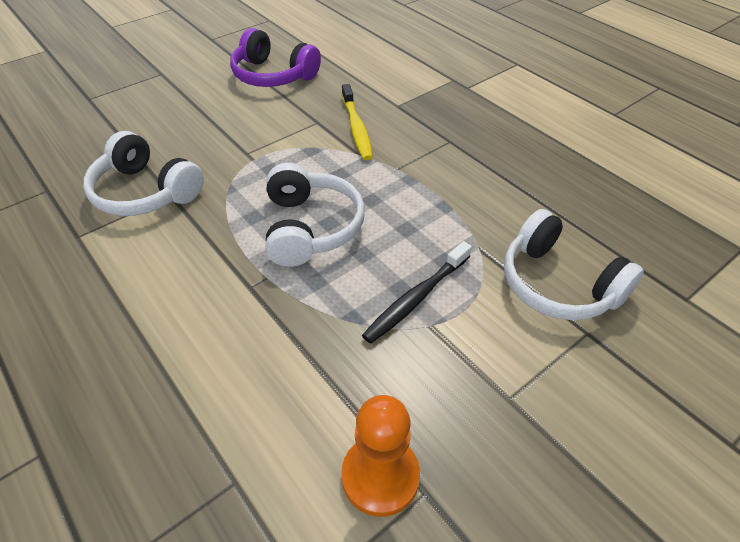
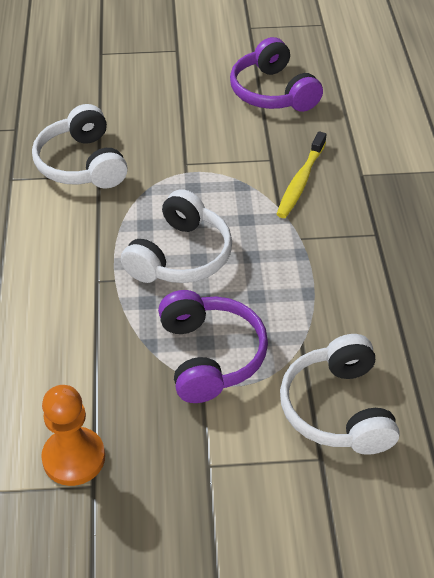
camera: 35 degrees right, 0 degrees up
(416, 298) = (210, 356): black toothbrush -> purple headphones

